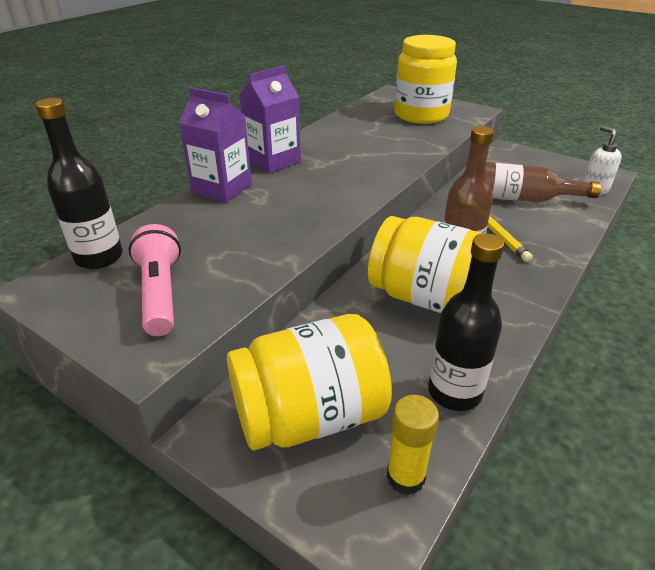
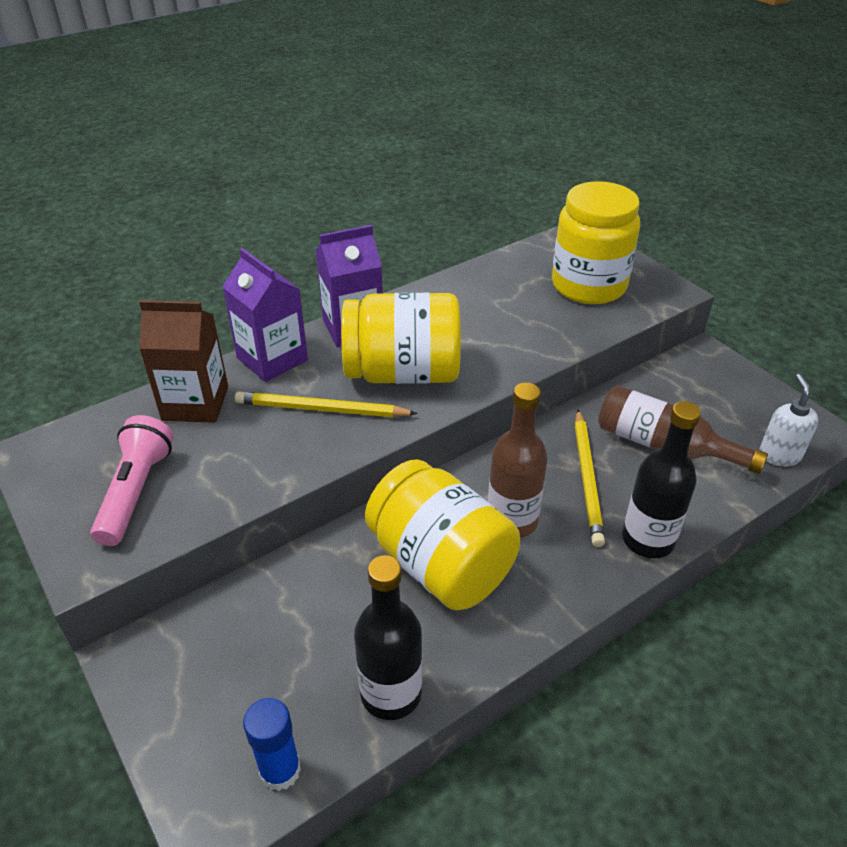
camera: 20 degrees right, 5 degrees up
(99, 257) = (102, 428): black bottle -> black bottle (648, 540)
(175, 226) = (195, 403): none -> brown carton
(284, 210) = (321, 409): none -> yellow pencil
(309, 415) = (229, 670): yellow jar -> yellow jar (403, 373)
(405, 477) = (280, 770): yellow glue stick -> blue glue stick

